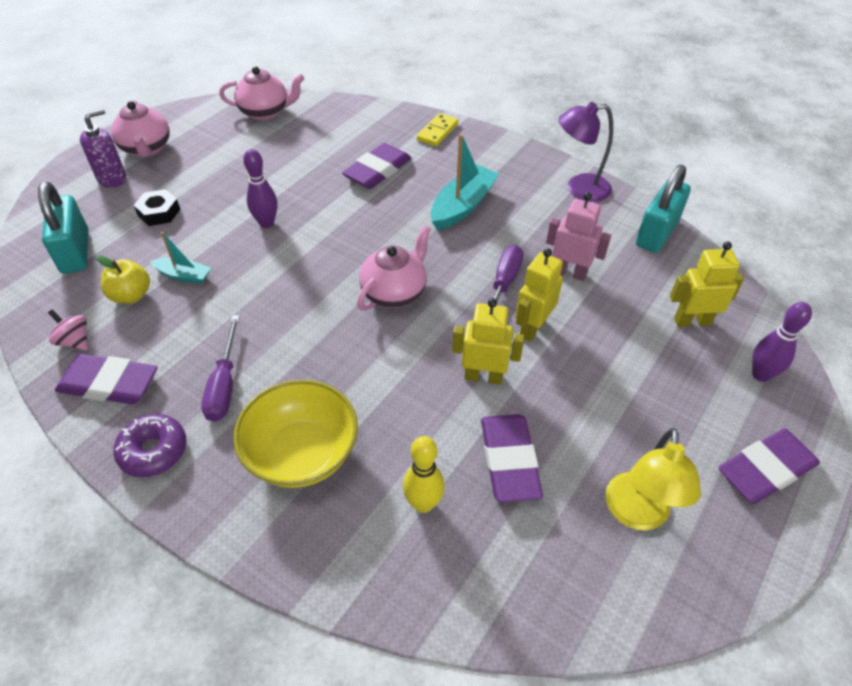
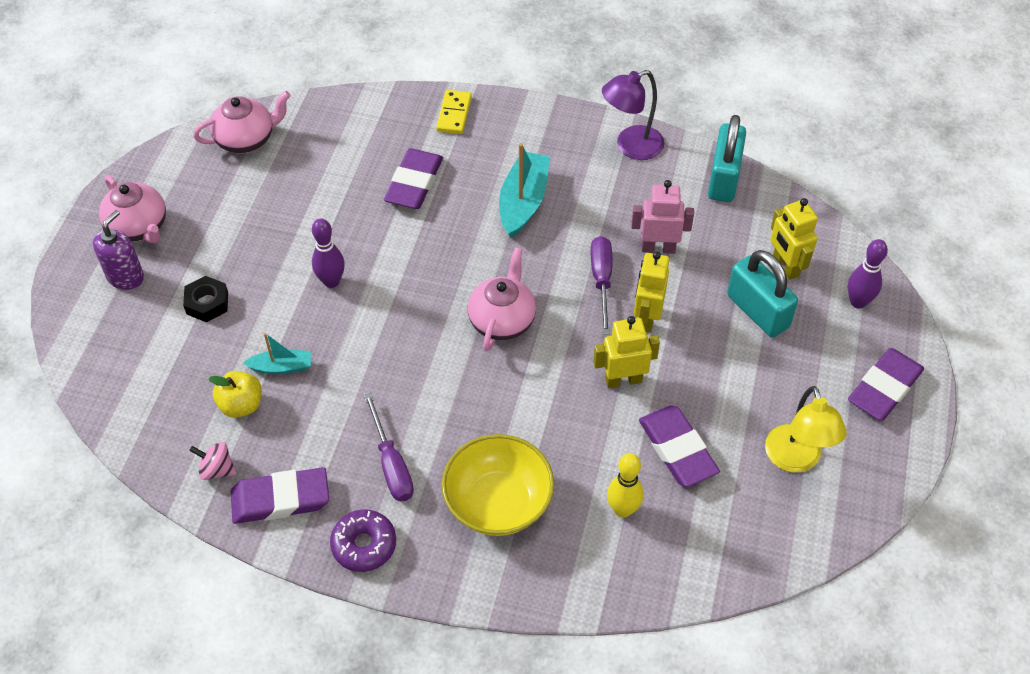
camera: 20 degrees left, 5 degrees up
(75, 252) = (147, 376): turquoise padlock -> turquoise padlock (757, 311)
(692, 321) = (785, 266): yellow robot -> yellow robot turned 90 degrees counterclockwise

